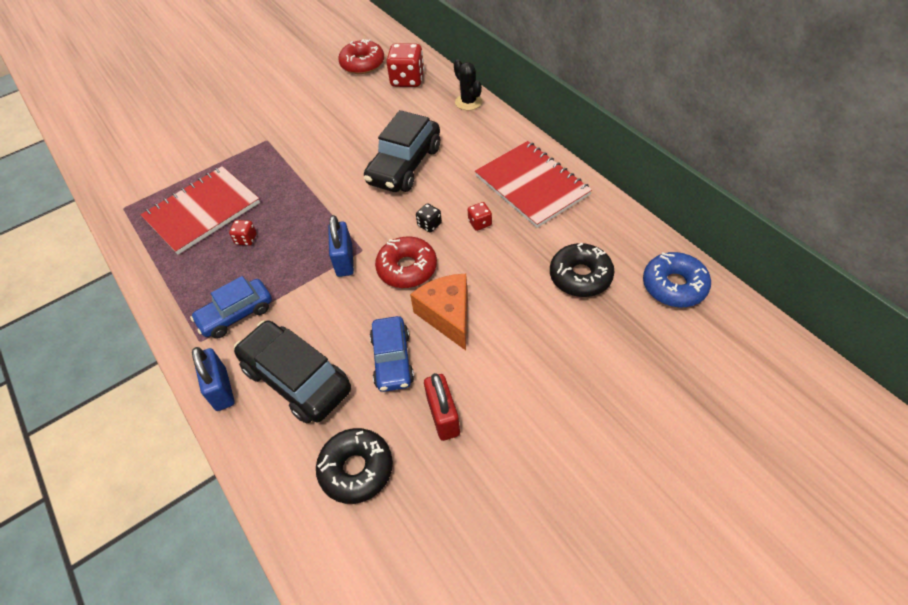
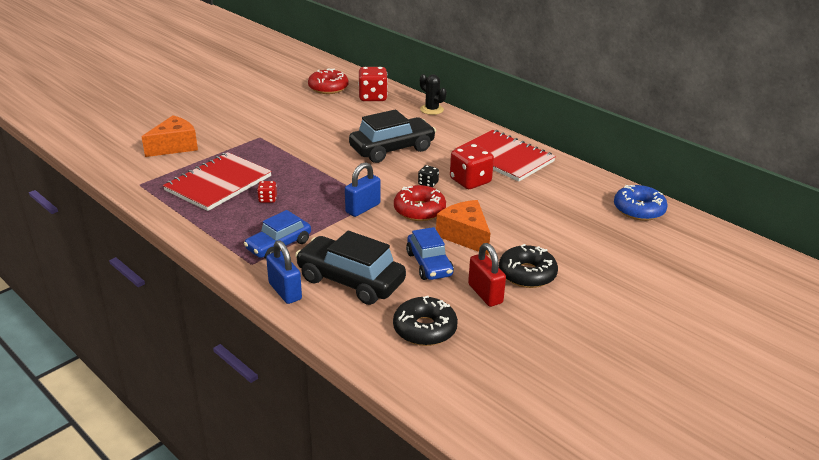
camera: 15 degrees left, 20 degrees down
(175, 151) = (174, 146): none -> orange cheese
(344, 260) = (363, 208): blue padlock -> blue padlock turned 60 degrees clockwise
(405, 165) = (392, 149): black car -> black car turned 135 degrees counterclockwise
(480, 223) = (470, 181): red dice -> red dice, size x2.02
(580, 276) = (564, 208): black donut -> black donut (527, 274)

